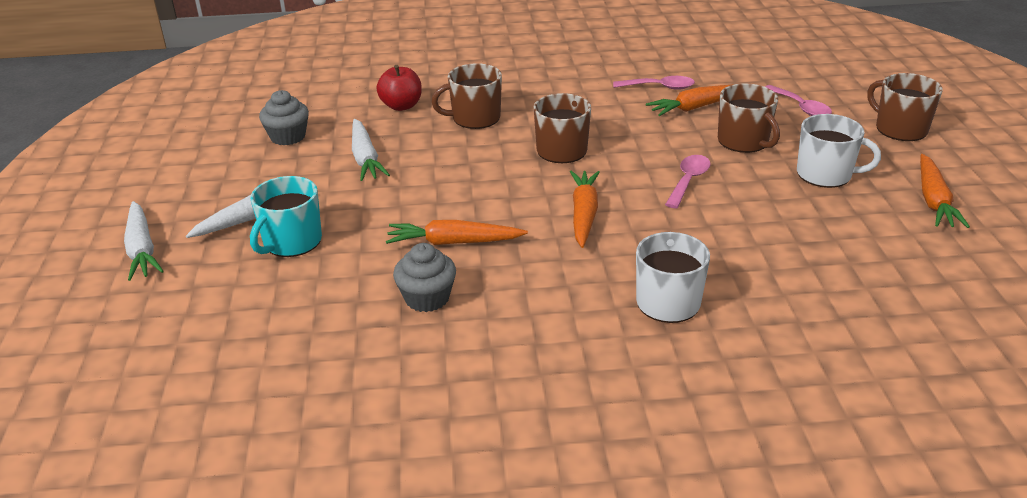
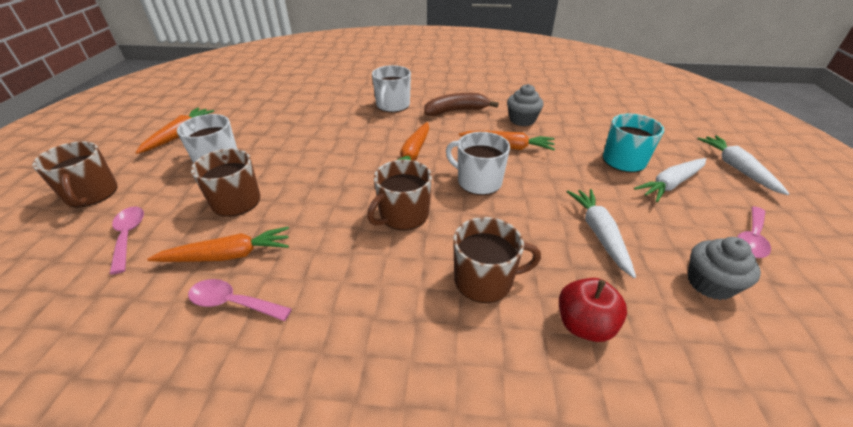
camera: 170 degrees left, 5 degrees up
(490, 191) = (478, 181): none -> white mug
(546, 304) = (456, 111): none -> brown banana
(688, 181) = (320, 169): pink spoon -> pink spoon (751, 238)

